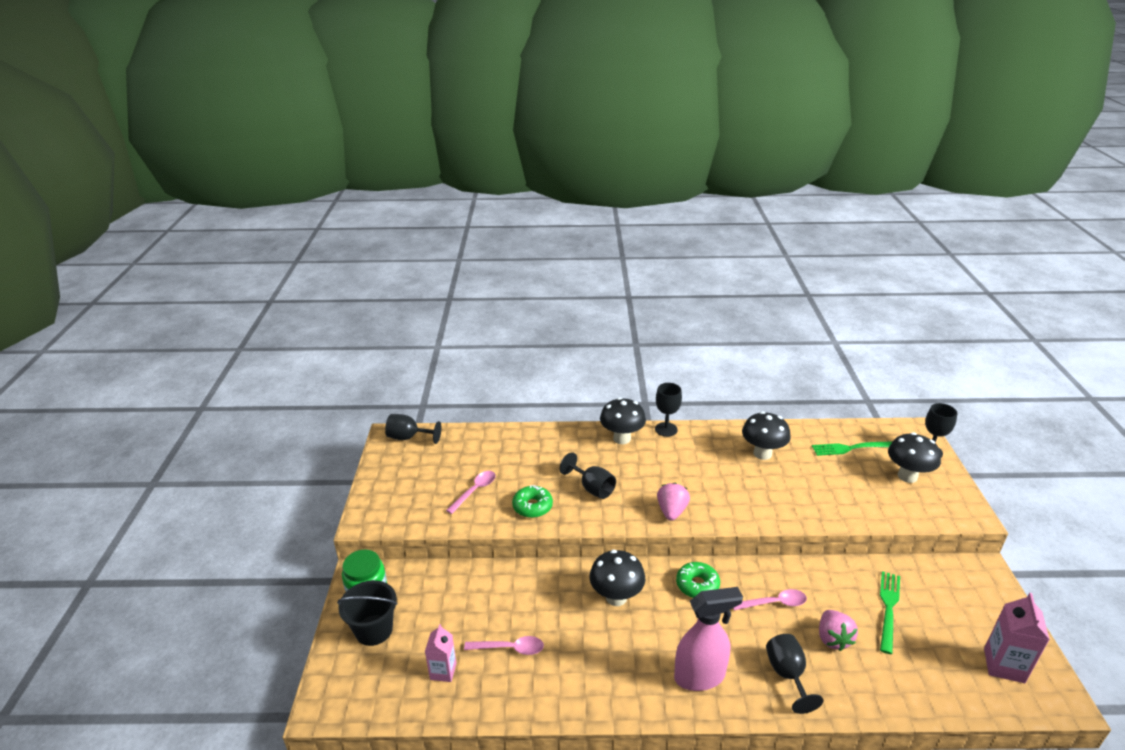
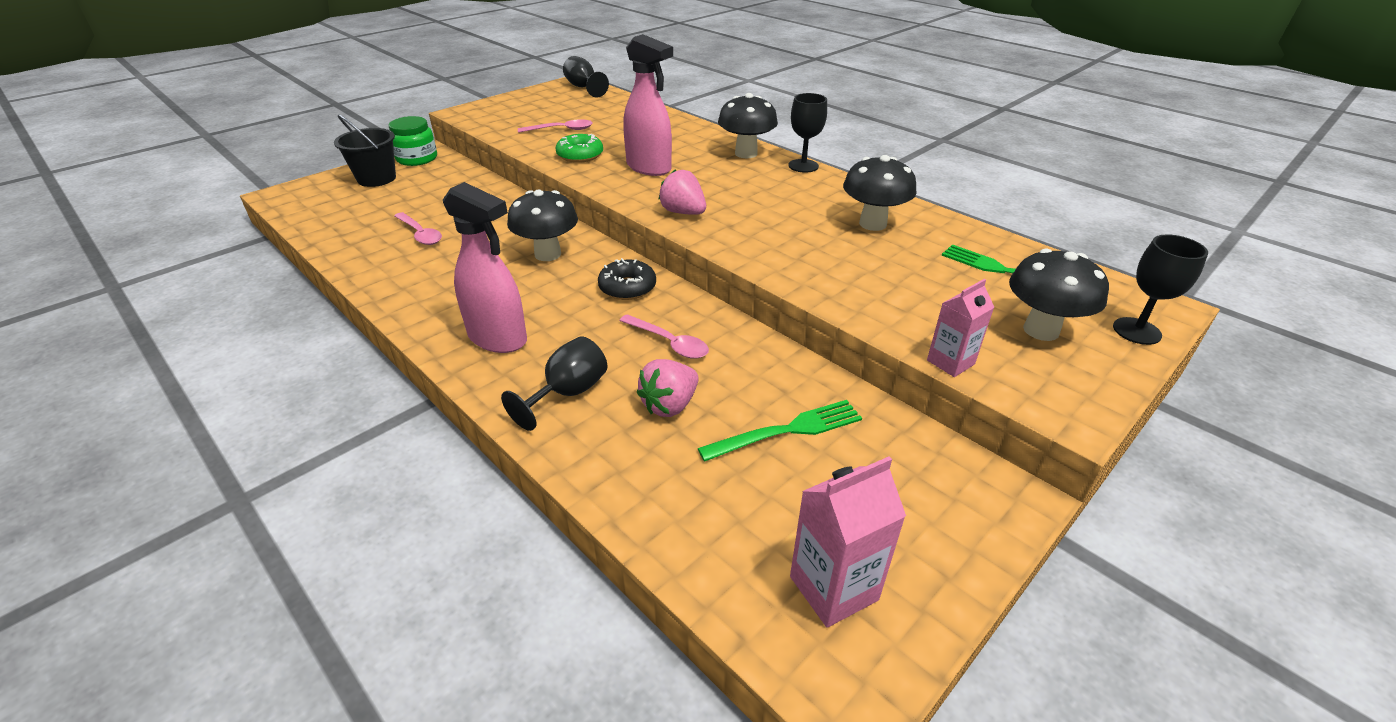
camera: 45 degrees right, 5 degrees up
(443, 671) = (362, 219): pink carton -> pink carton (950, 362)
(592, 488) = (649, 168): black goblet -> pink spray bottle
(671, 511) = (683, 212): pink strawberry -> pink strawberry turned 105 degrees counterclockwise
(697, 585) = (627, 287): green donut -> black donut

